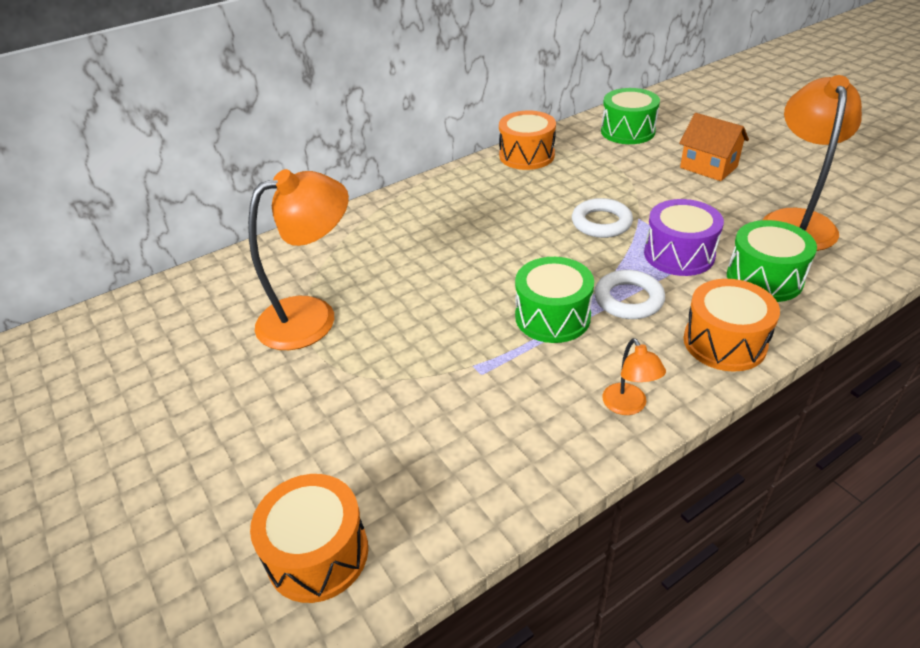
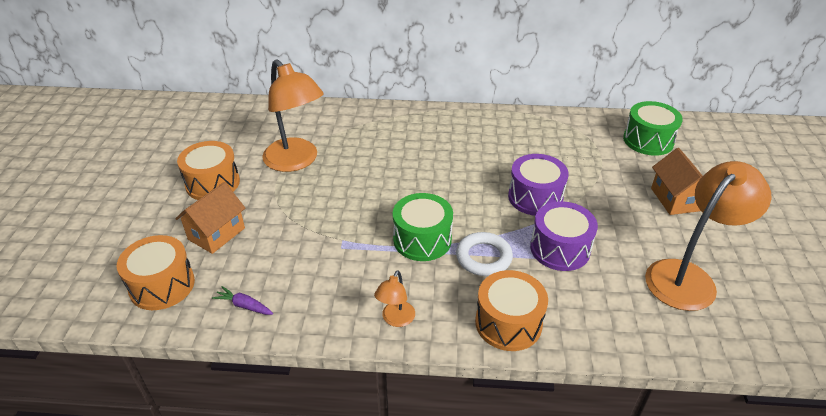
camera: 35 degrees right, 0 degrees up
(312, 316) = (296, 161): orange lamp -> orange lamp turned 45 degrees clockwise
(313, 449) = (216, 234): none -> orange house
(454, 503) = (244, 305): none -> purple carrot
(527, 155) = (546, 123): orange drum -> orange drum (212, 183)
(601, 223) = (535, 197): white ring -> purple drum
(764, 278) = (599, 301): green drum -> none

